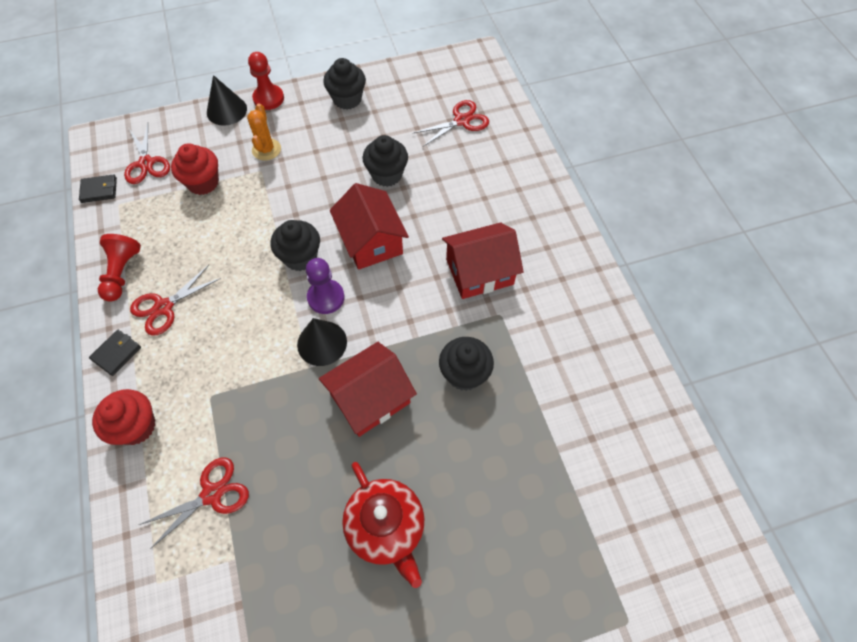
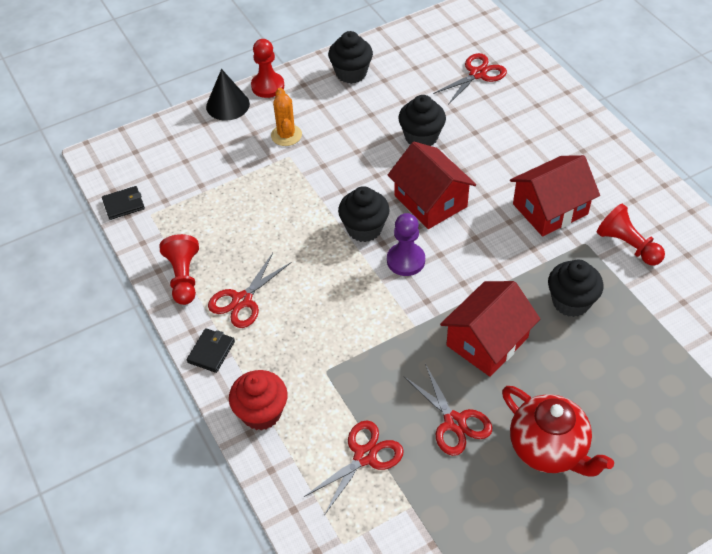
camera: 10 degrees left, 10 degrees down
(146, 163) = (163, 170): red scissors -> red scissors (454, 422)
(203, 183) = (232, 178): red cupcake -> none
(322, 343) = (419, 302): black cone -> none
(540, 325) = (627, 245): none -> red pawn

